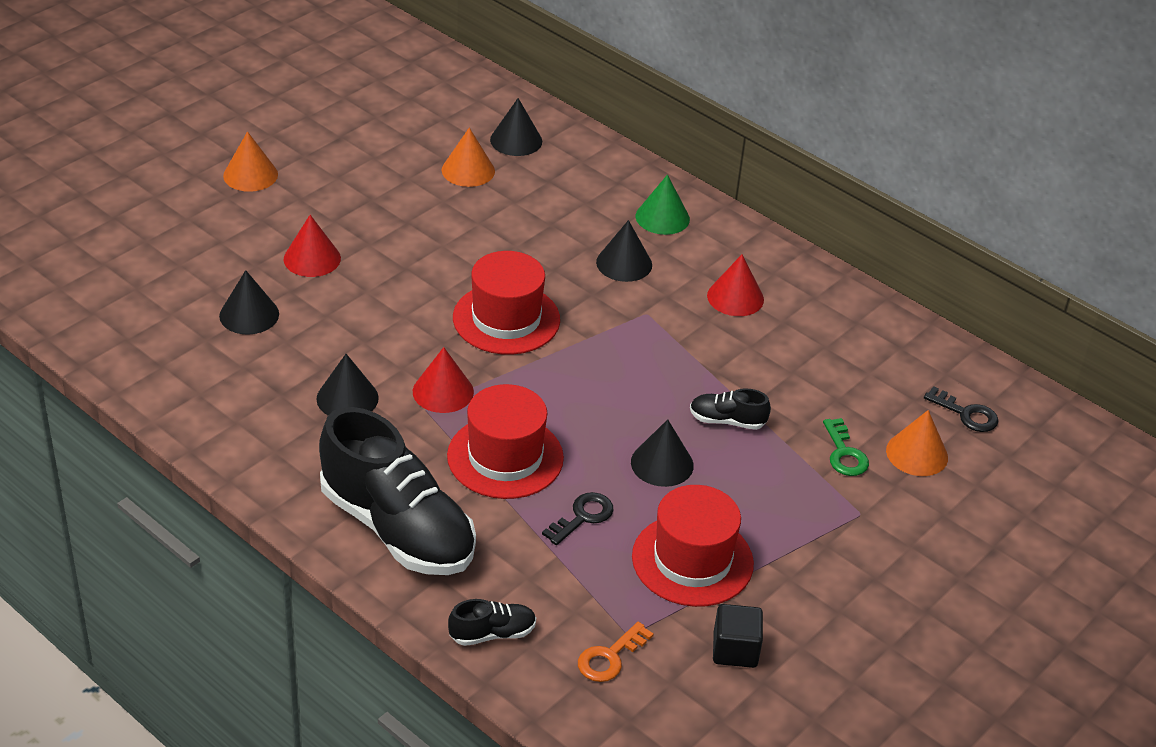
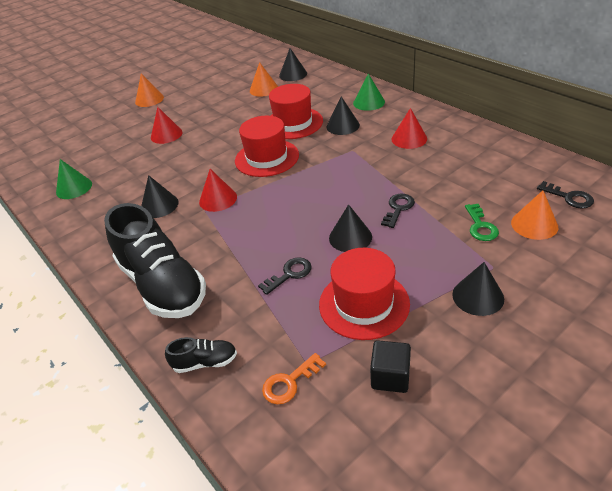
camera: 15 degrees right, 0 degrees up
(181, 357) = (74, 188): none -> green cone
(249, 314) = (121, 164): black cone -> black cone (478, 296)
(505, 457) = (246, 236): red hat -> red hat (293, 123)
(727, 421) = (398, 208): black shoe -> black key

